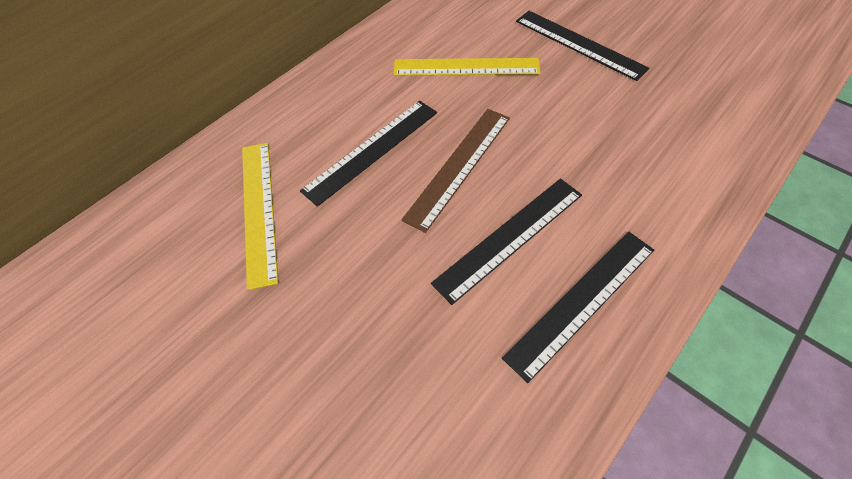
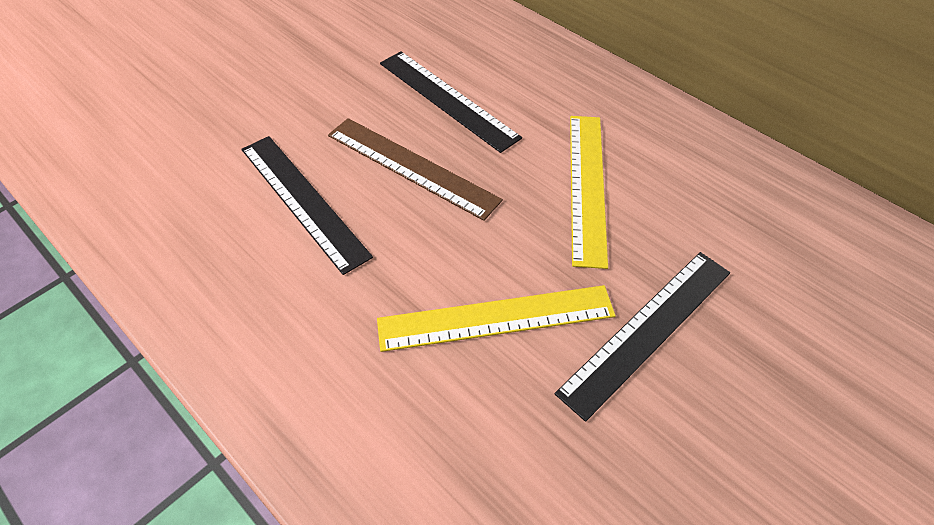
camera: 90 degrees right, 5 degrees down
(258, 210) = (385, 30): yellow ruler -> yellow ruler (496, 318)
(581, 301) = (207, 249): black ruler -> none

